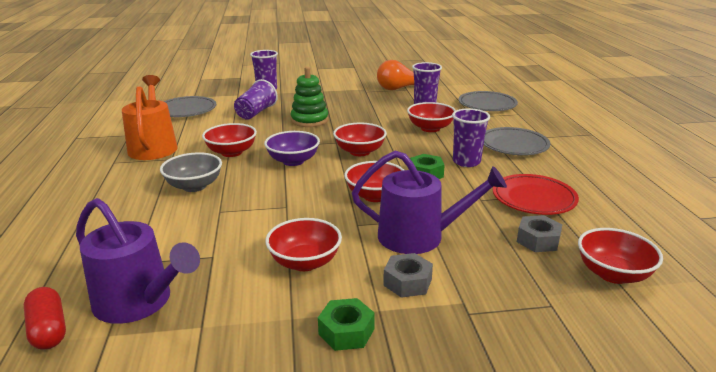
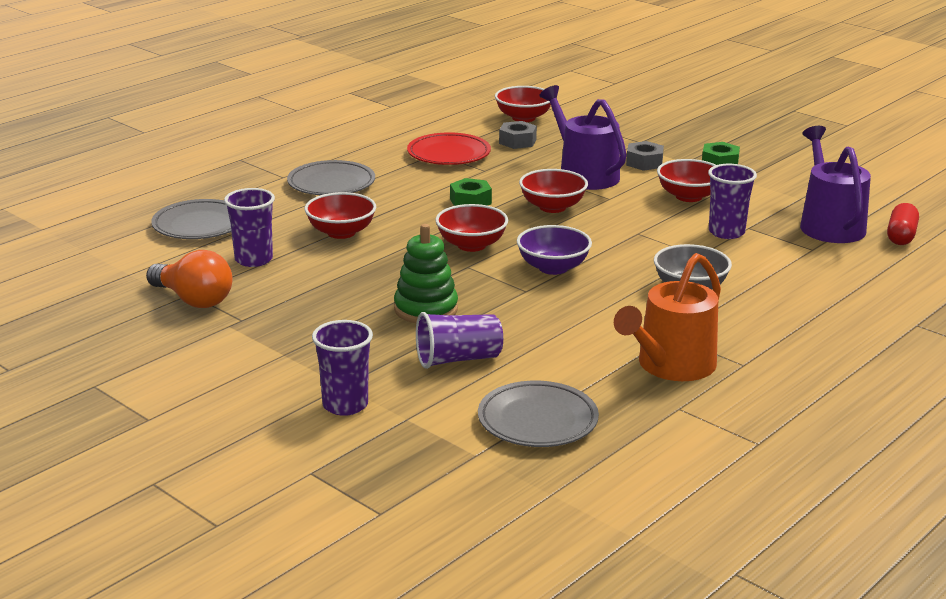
camera: 130 degrees left, 0 degrees up
(231, 152) = (595, 309): red bowl -> none
(466, 162) = (412, 193): purple cup -> purple cup (726, 232)

